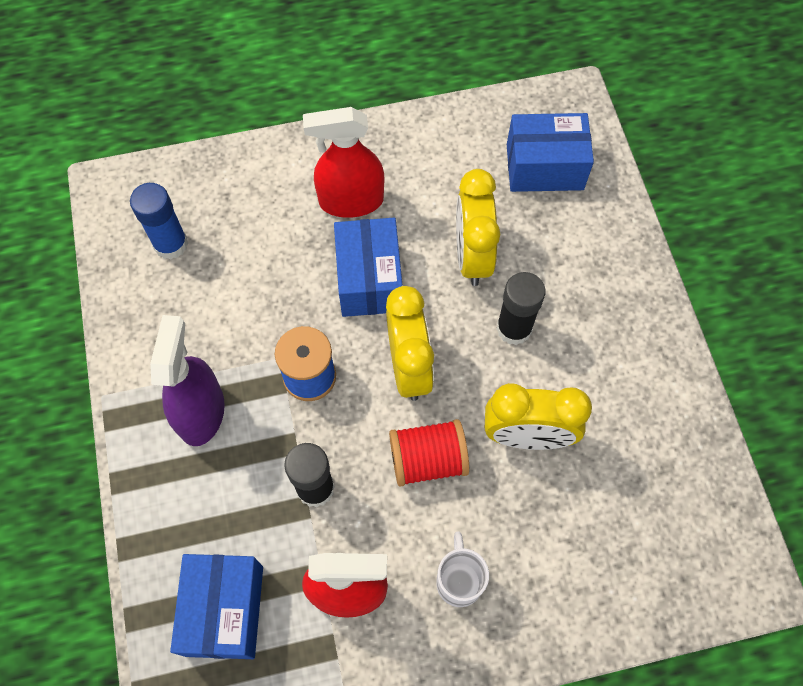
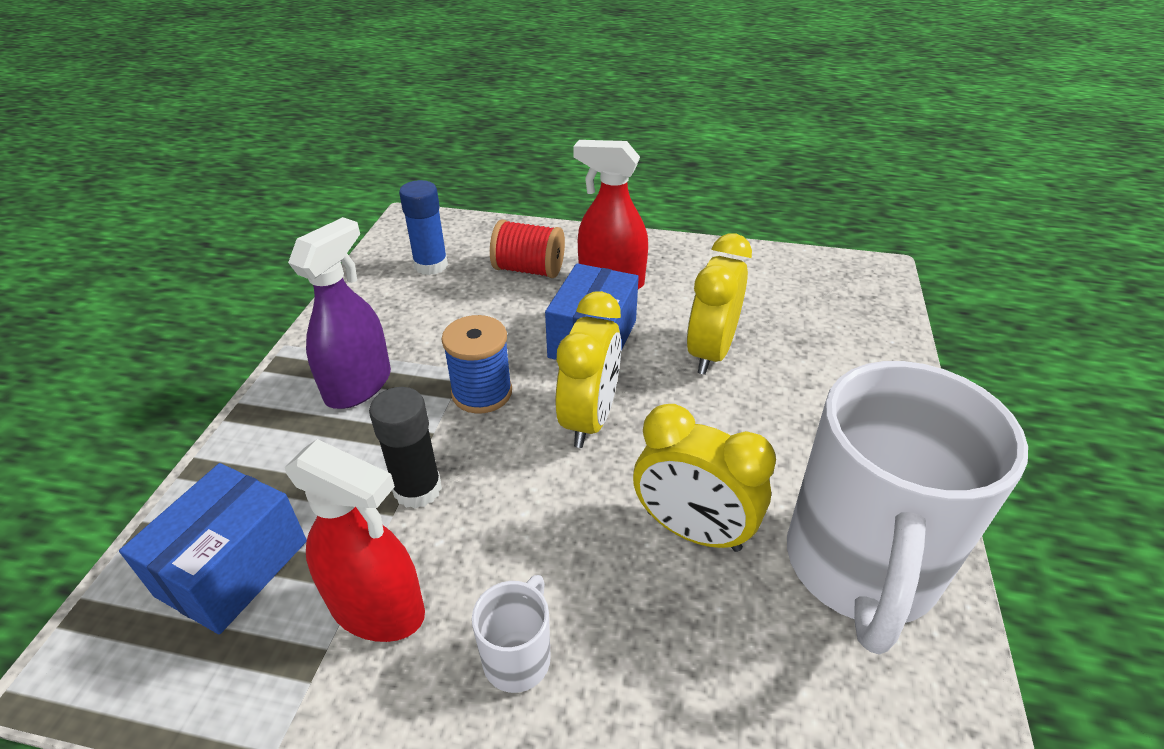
camera: 25 degrees right, 25 degrees down
(427, 460) = (558, 509): red spool -> red spool (529, 269)
(514, 328) = (727, 424): black glue stick -> none
(544, 167) = (824, 309): blue box -> none
(644, 418) = (860, 568): none -> white mug

